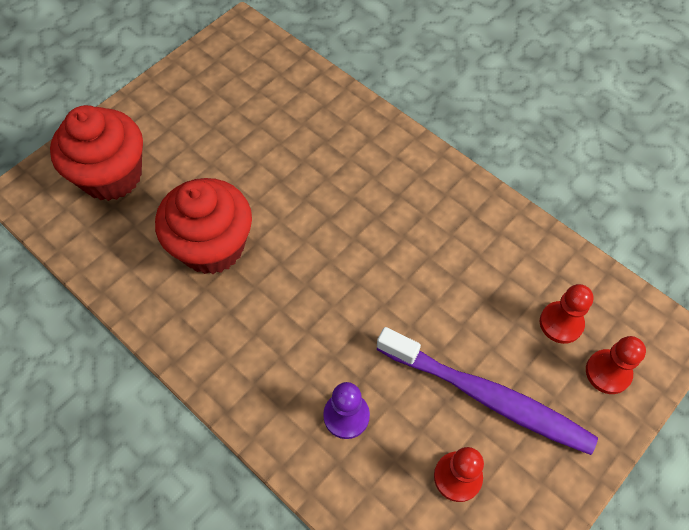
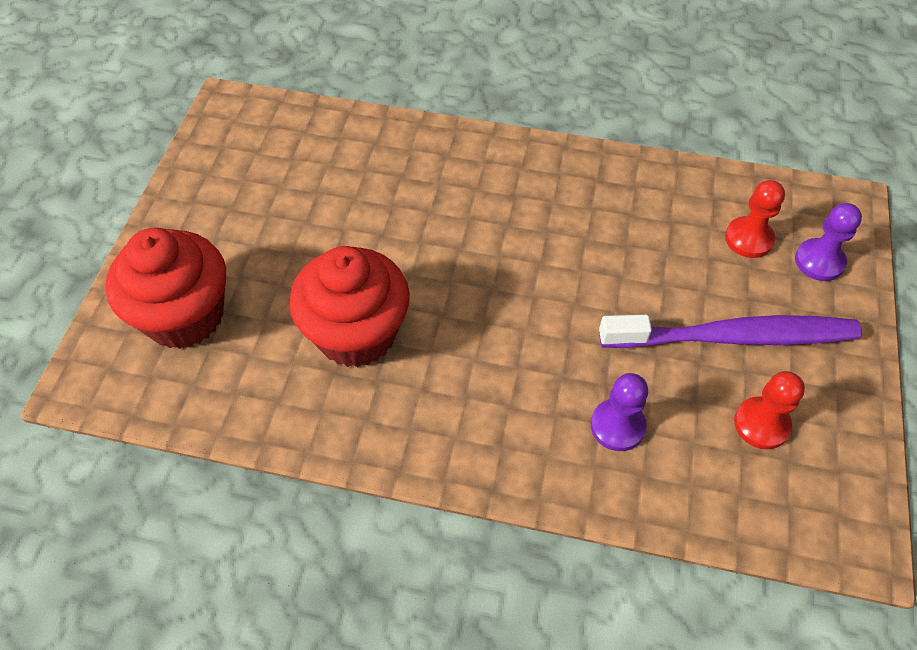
camera: 30 degrees left, 5 degrees down
(608, 372) = (819, 261): red pawn -> purple pawn

